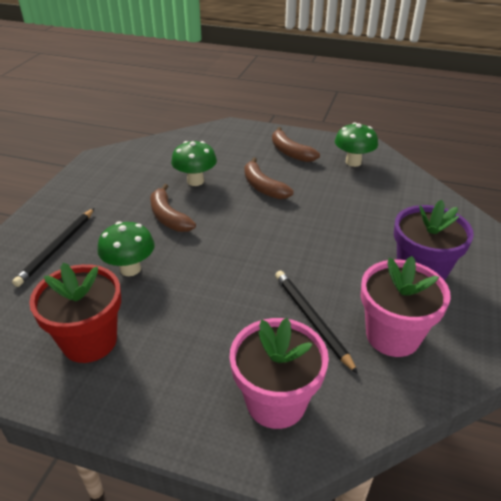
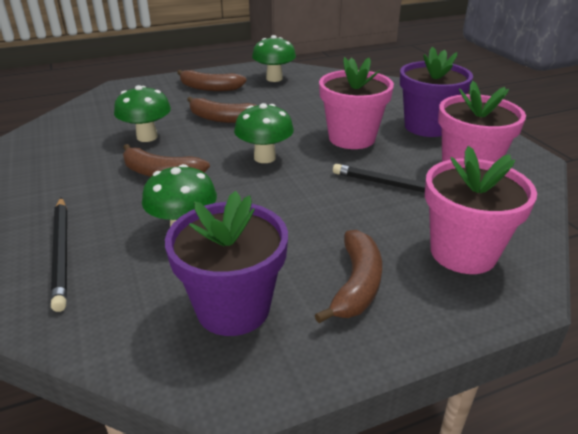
camera: 40 degrees left, 5 degrees down
(89, 341) = (233, 308): red flower pot -> purple flower pot
(173, 374) = (356, 284): none -> brown banana
(247, 237) = (264, 157): none -> green mushroom
(336, 252) = (351, 138): none -> pink flower pot

